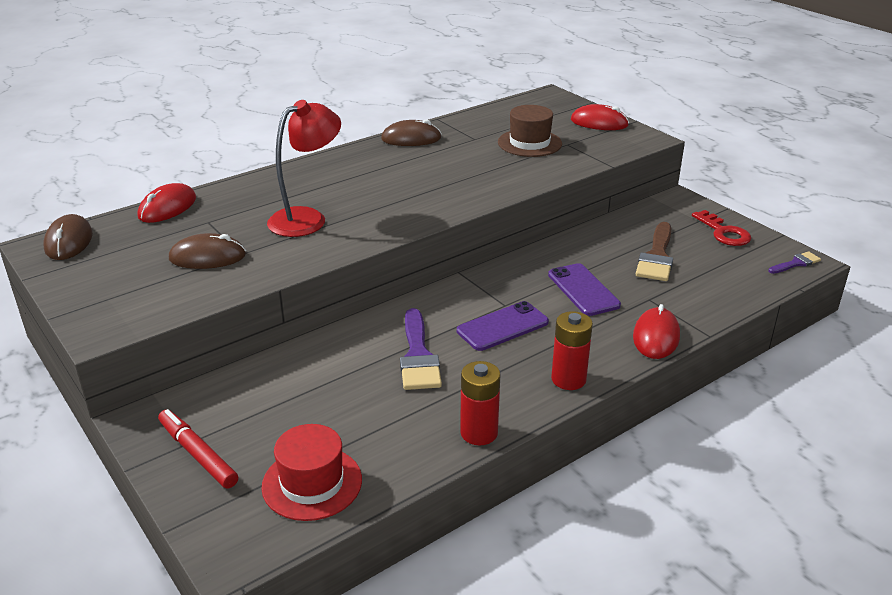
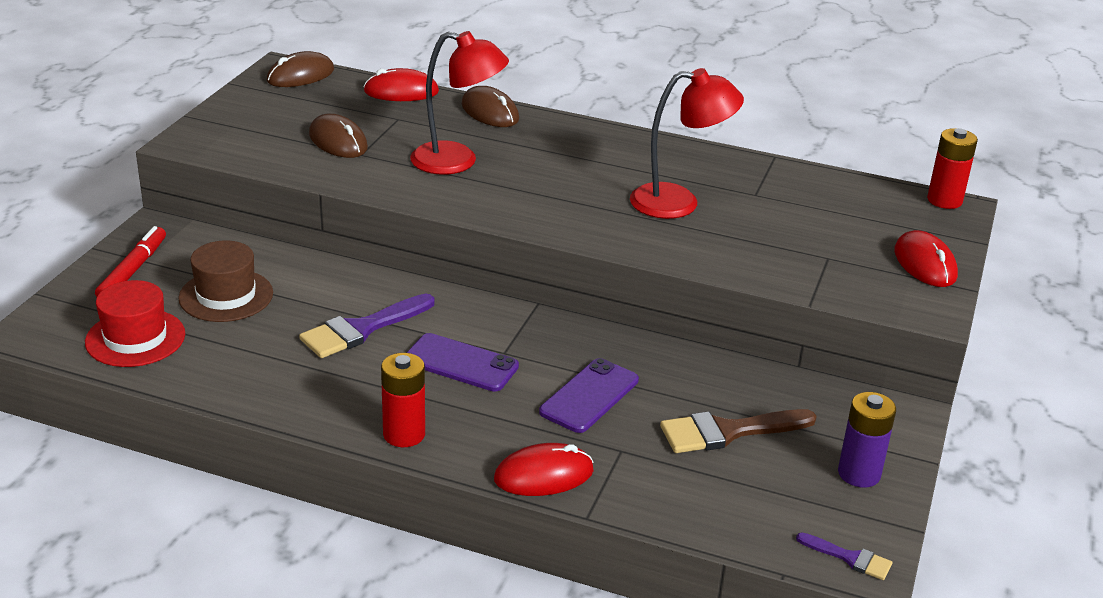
camera: 55 degrees right, 0 degrees up
(411, 138) = (700, 157): brown mouse -> brown mouse (490, 112)
(457, 163) = (679, 202): none -> red lamp
(479, 433) = (270, 404): red battery -> red battery (944, 200)
(529, 143) = (794, 232): brown hat -> brown hat (226, 296)
(724, 232) = (859, 474): red key -> purple battery

